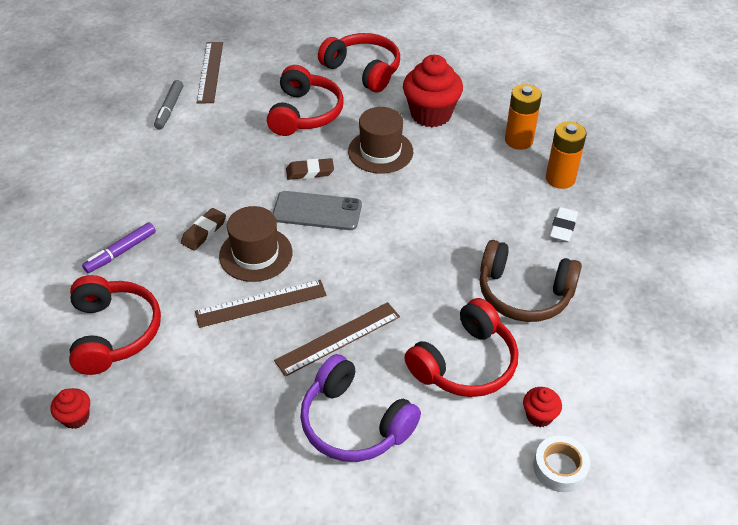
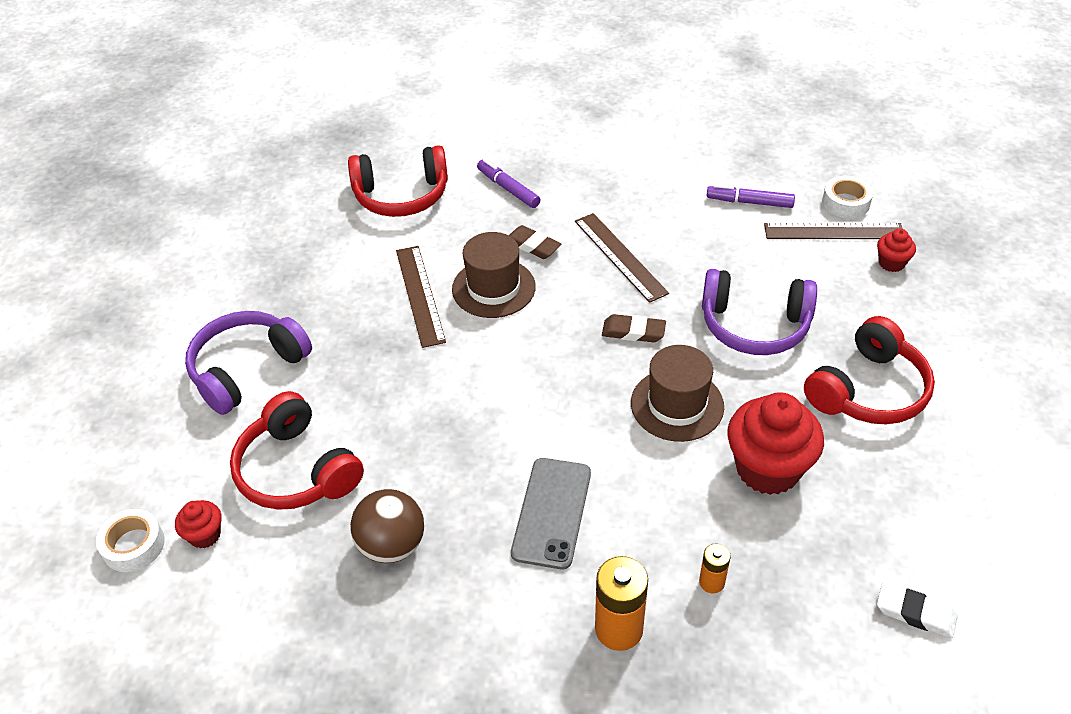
camera: 95 degrees right, 0 degrees up
(76, 417) = (311, 184): red cupcake -> red cupcake (891, 263)
(169, 109) = (749, 202): grey marker -> purple marker
(179, 64) = (845, 202): none -> white tape
(304, 113) = (754, 325): red headphones -> purple headphones
(310, 172) = (633, 332): brown eraser -> brown eraser turned 75 degrees counterclockwise
(317, 211) = (560, 339): grey phone -> grey phone (552, 512)
(338, 338) = (358, 357): brown ruler -> brown ruler (620, 256)
(518, 140) = (711, 582): orange battery -> orange battery, size x0.55
(524, 293) = (392, 545): brown headphones -> brown ball
(563, 227) = (510, 614): white eraser -> white eraser (915, 613)

